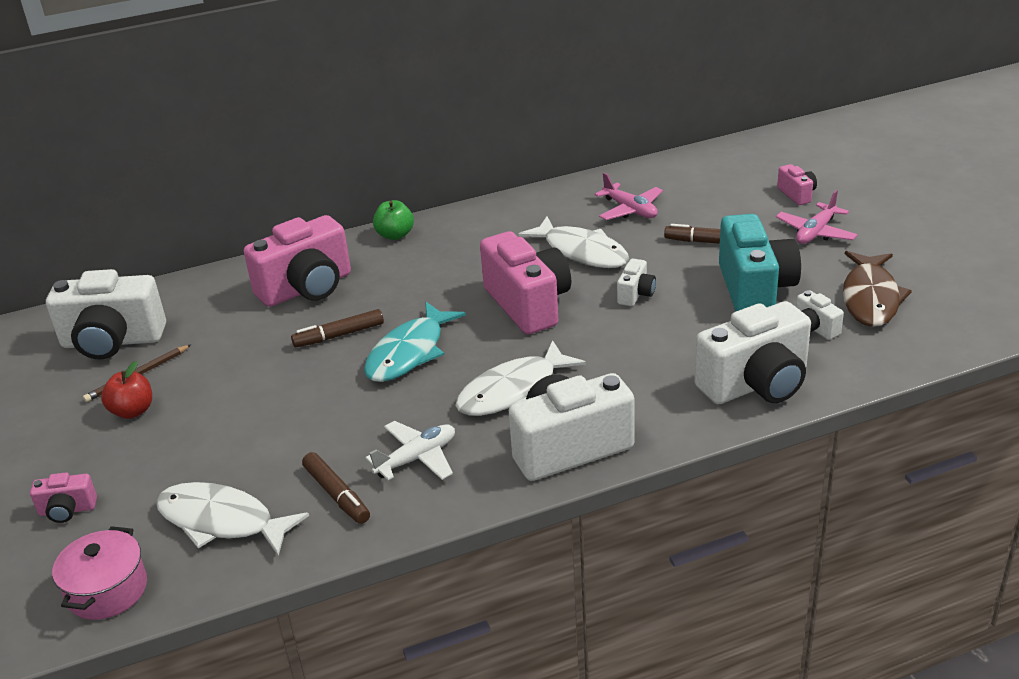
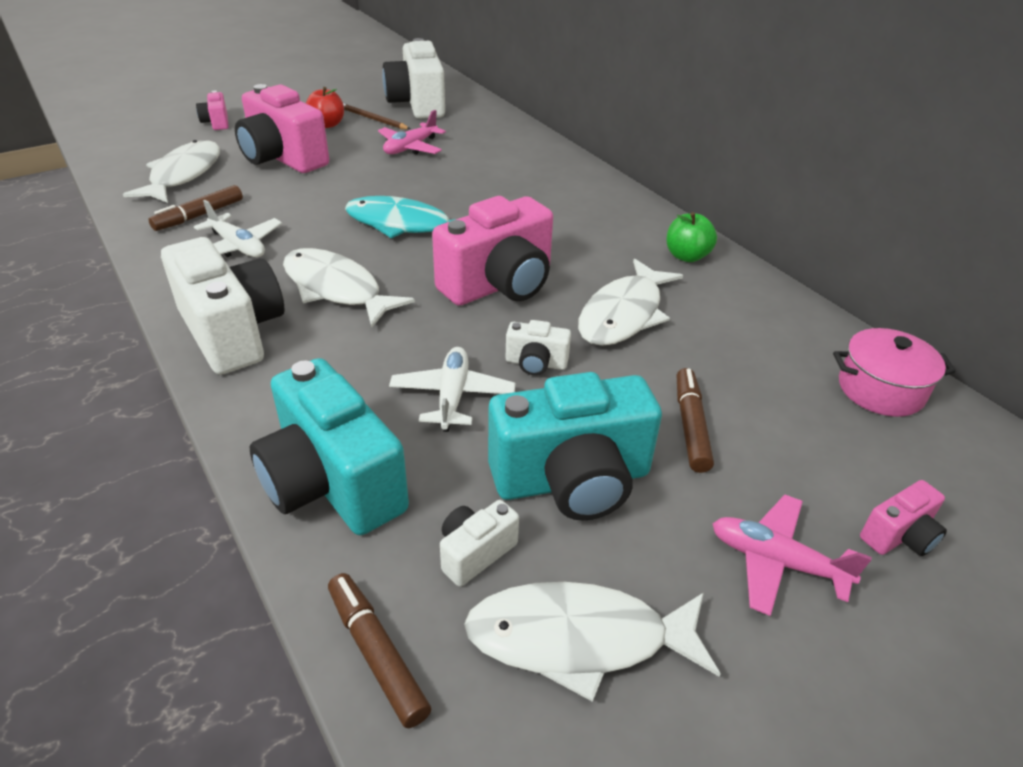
camera: 75 degrees right, 5 degrees up
(107, 590) = (125, 148): pink pot -> pink pot (880, 389)
(307, 288) = (506, 164): pink camera -> pink camera (283, 158)
(339, 335) = (431, 188): brown marker -> brown marker (377, 653)
(395, 235) = (615, 194): green apple -> green apple (687, 256)
(630, 210) = (746, 347): pink plane -> pink plane (410, 148)
(669, 332) = (452, 396): none -> white plane
(756, 384) = (332, 483): white camera -> turquoise camera
(870, 298) = (579, 639): brown fish -> white fish

